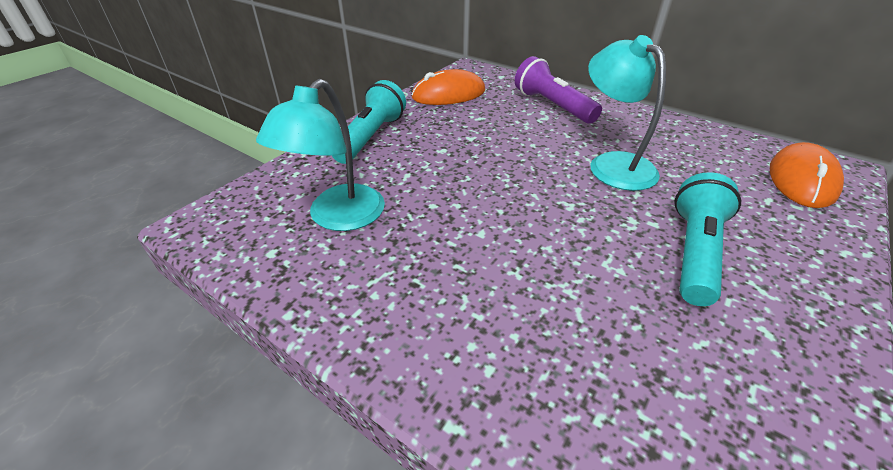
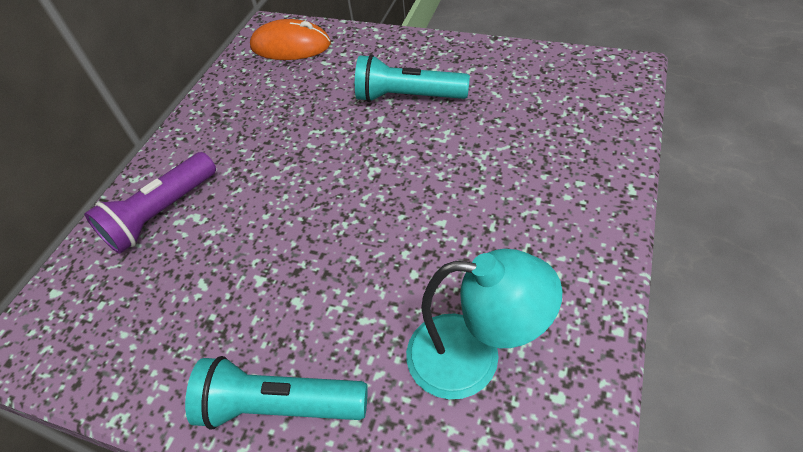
camera: 100 degrees left, 10 degrees up
(448, 94) = (123, 346): orange mouse -> none
(613, 164) = (294, 148): turquoise lamp -> none

